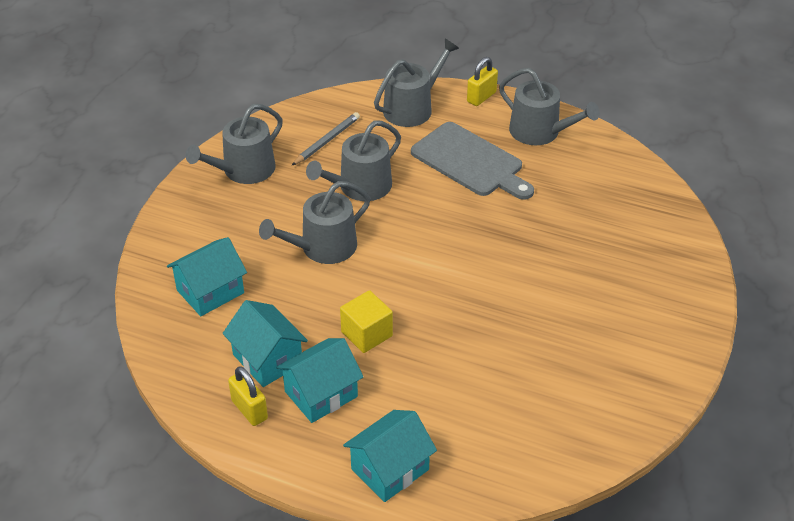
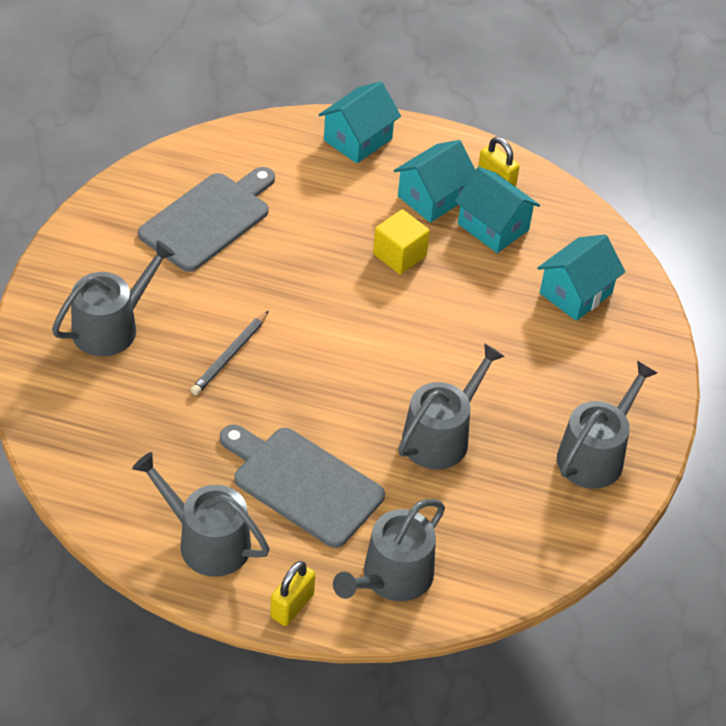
camera: 170 degrees right, 5 degrees up
(322, 248) = (468, 350): grey watering can -> grey watering can (112, 326)
(327, 141) = (500, 509): grey pencil -> grey pencil (230, 356)
(552, 378) = (208, 219): none -> grey cutting board

